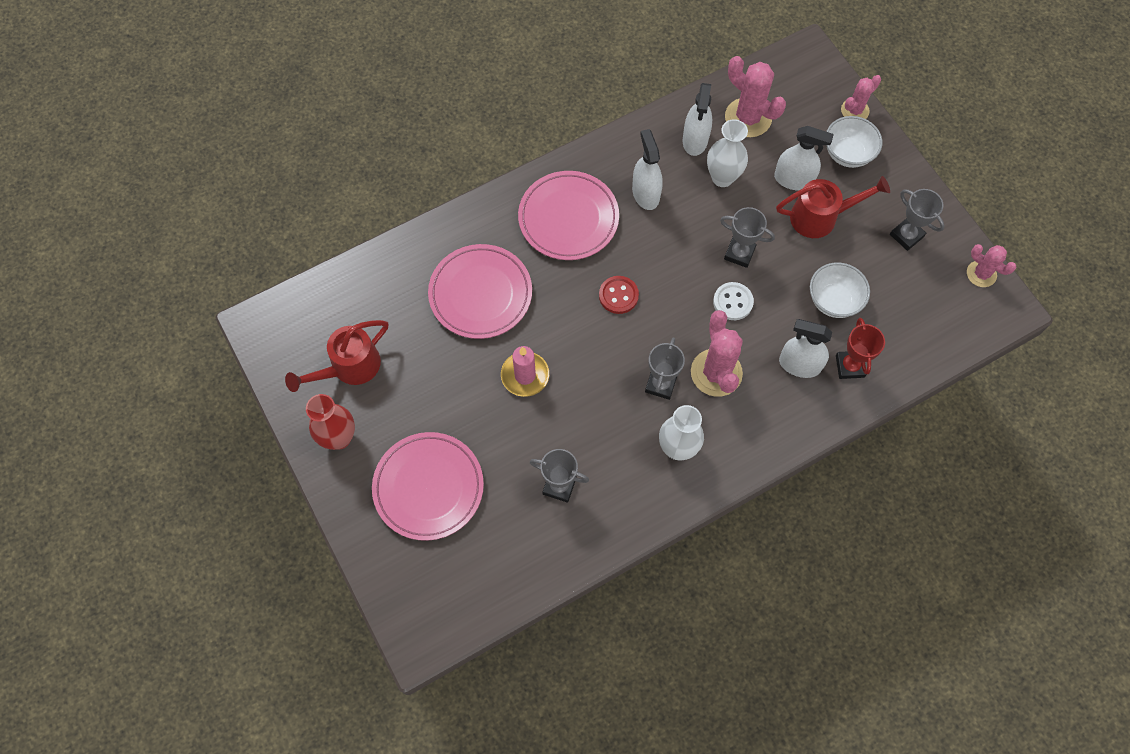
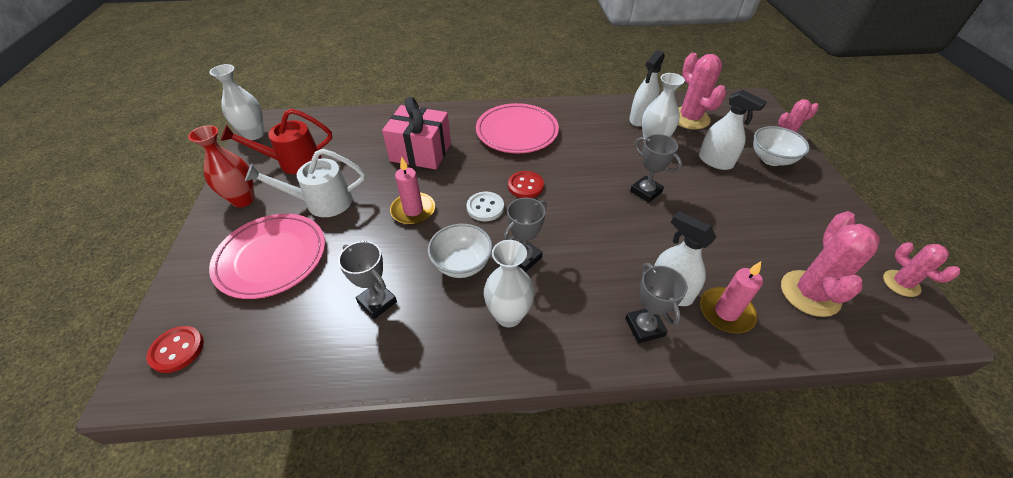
camera: 25 degrees right, 20 degrees down
(267, 347) = (254, 134): none -> white vase
(423, 602) = (177, 350): none -> red button
(424, 406) = (321, 202): none -> white watering can
(480, 294) = (421, 152): pink plate -> pink gift
(645, 194) = (585, 135): white spray bottle -> none
(716, 373) = (581, 268): pink cactus -> pink cactus (809, 293)
(733, 302) = (624, 221): white button -> white button (485, 207)
(821, 217) = (732, 191): red watering can -> none
(833, 300) = (725, 252): white bowl -> white bowl (462, 264)
(849, 366) = (726, 312): red trophy -> pink candle
(906, 235) = (817, 228): grey trophy -> grey trophy (644, 327)

